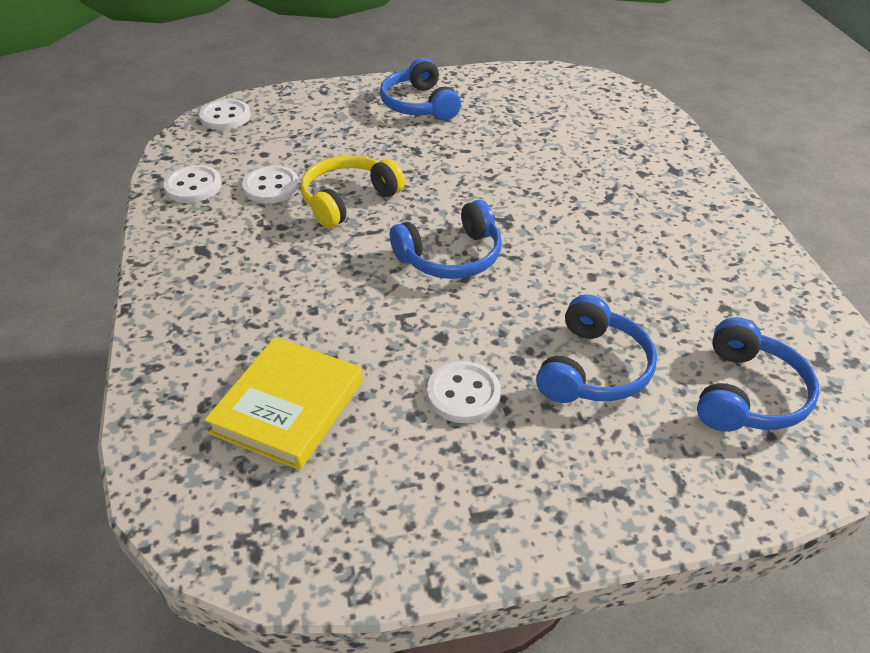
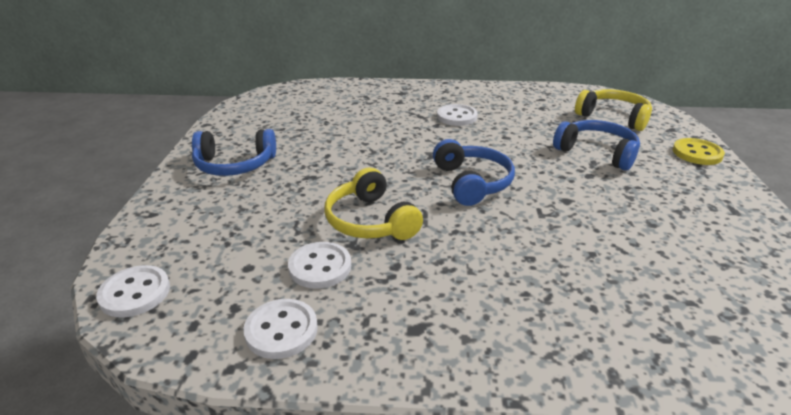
camera: 75 degrees left, 10 degrees down
(288, 407) = (655, 283): yellow book -> none
(463, 394) = (627, 200): white button -> white button (457, 117)
(662, 497) = (697, 153): none -> yellow button
(747, 394) = (613, 117): blue headphones -> yellow headphones

